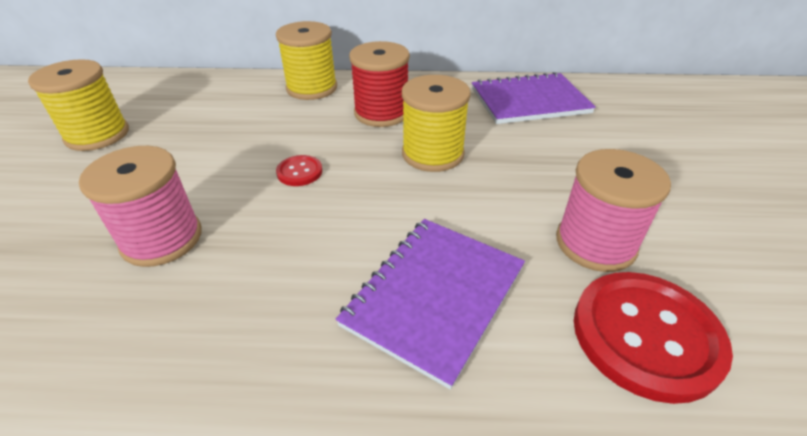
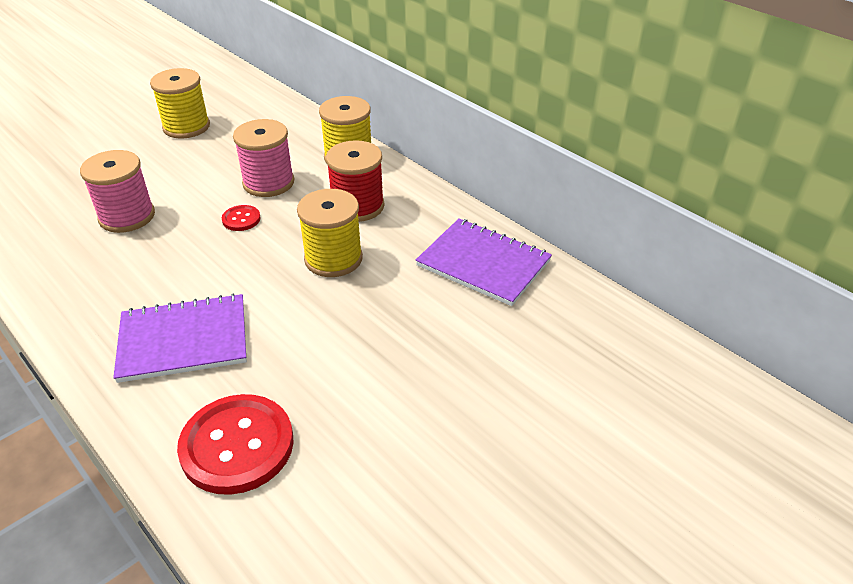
camera: 45 degrees right, 0 degrees up
(595, 243) = (313, 385): pink spool -> pink spool (268, 183)

